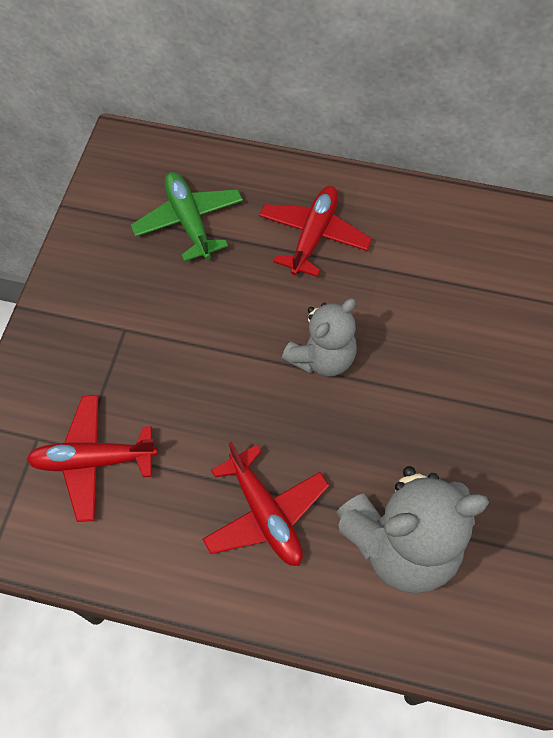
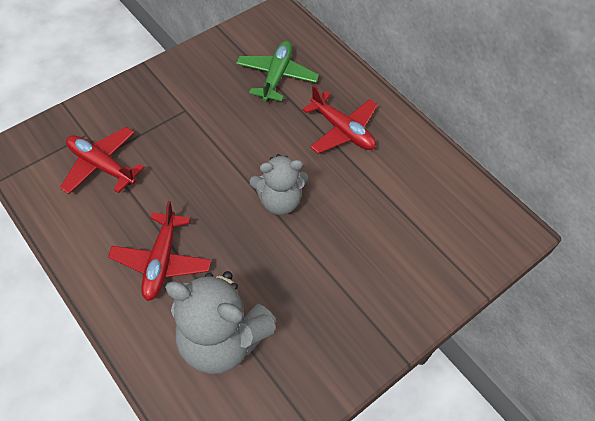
camera: 35 degrees right, 5 degrees down
(313, 236) = (342, 130): red plane -> red plane turned 75 degrees clockwise

